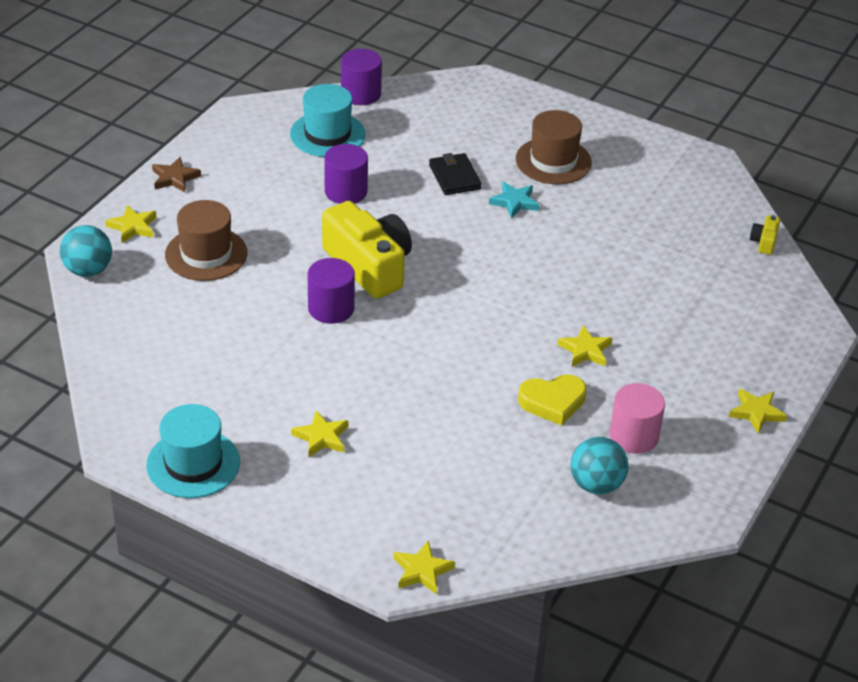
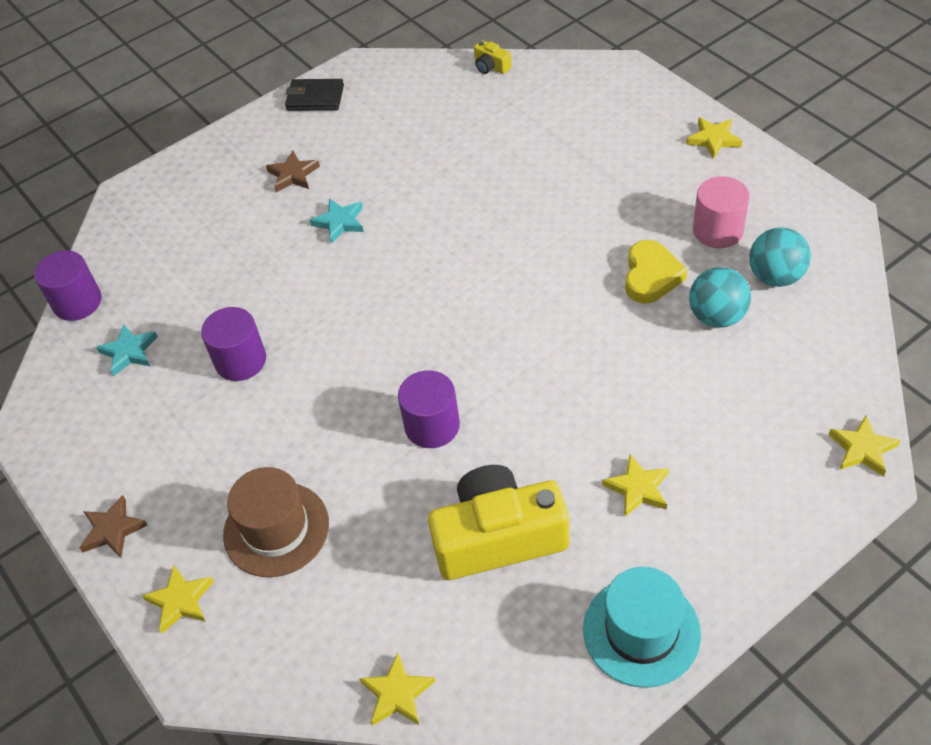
camera: 60 degrees left, 10 degrees up
(88, 270) = (238, 674): turquoise ball -> turquoise ball (716, 316)
(327, 134) = (129, 352): turquoise hat -> turquoise star
(369, 266) = (377, 372): yellow camera -> yellow camera (498, 537)
(454, 177) = (271, 259): black wallet -> black wallet (315, 98)
(553, 161) = (293, 175): brown hat -> brown star
(585, 350) = (586, 231): yellow star -> yellow star (397, 693)

